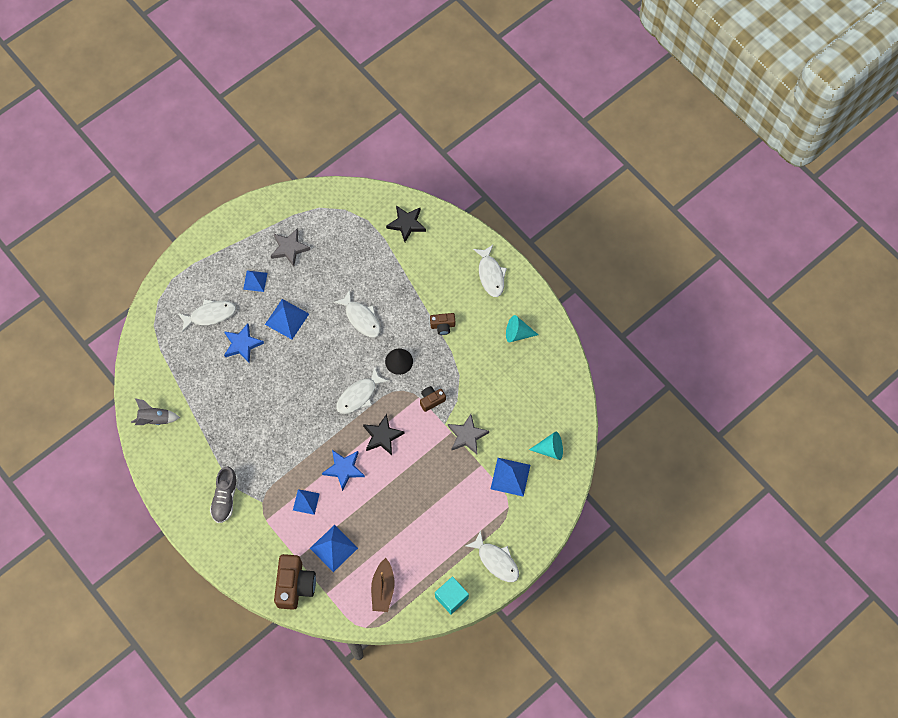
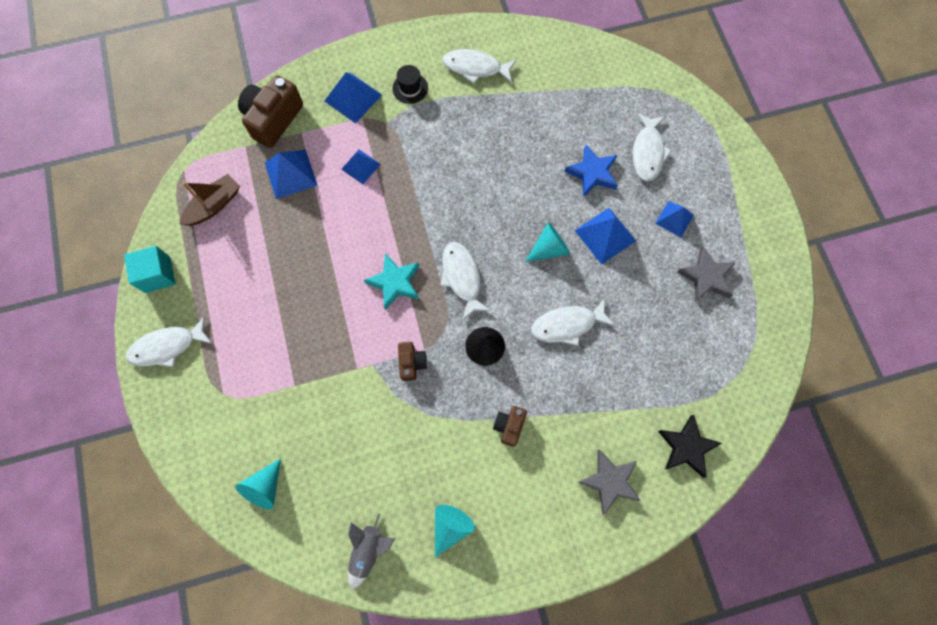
camera: 115 degrees right, 5 degrees up
(155, 419) = (539, 53): grey rocket -> grey rocket (368, 550)
(225, 498) = (410, 88): grey shoe -> black hat
(295, 585) = (273, 119): brown camera -> brown camera turned 90 degrees clockwise
(312, 350) = (549, 248): none -> turquoise cone
(344, 469) = (377, 222): blue star -> none
(382, 436) = (395, 282): black star -> turquoise star
(383, 588) = (214, 205): brown boat -> brown boat turned 105 degrees clockwise
(467, 435) = (341, 386): grey star -> grey star (610, 481)
(491, 275) = (558, 532): white fish -> white fish (475, 68)
(510, 476) = (259, 415): blue pyramid -> blue pyramid (353, 98)

